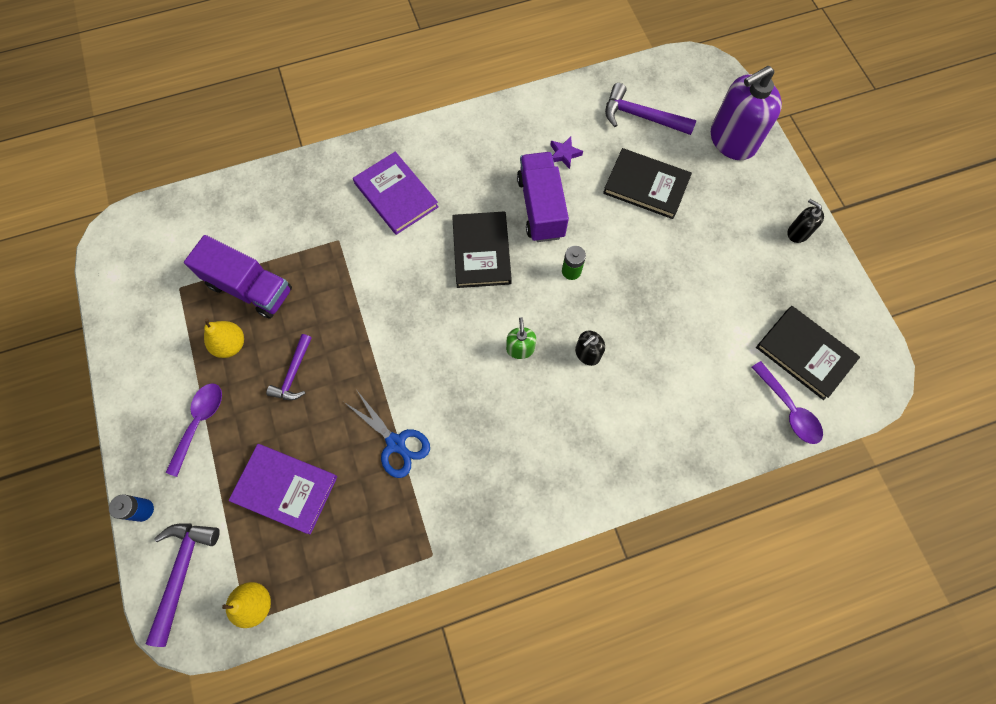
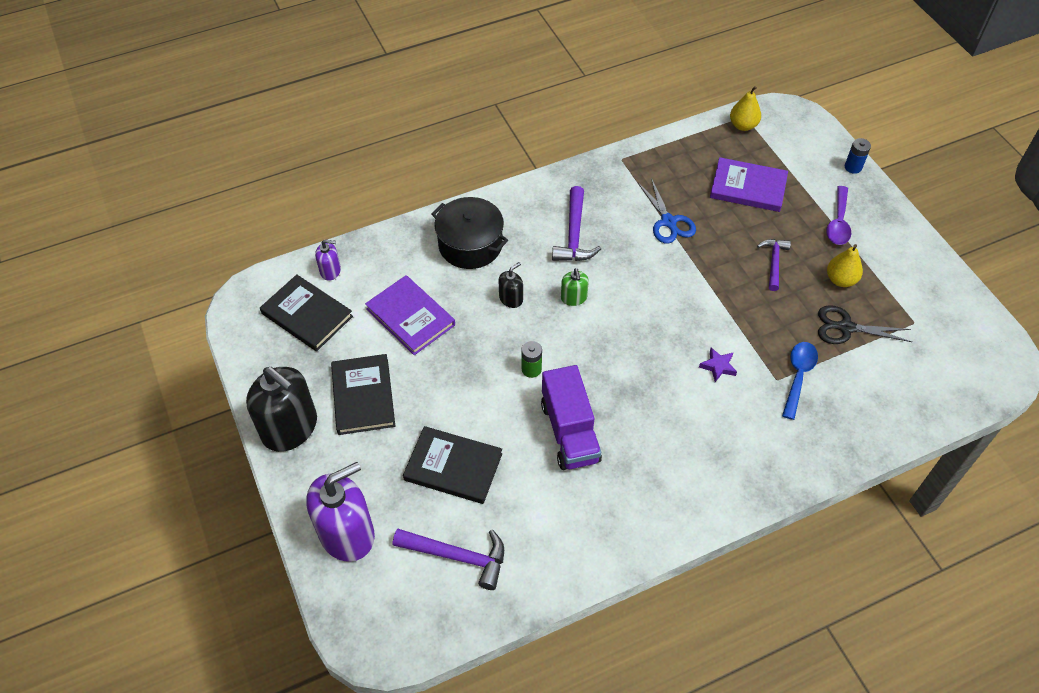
camera: 175 degrees right, 15 degrees down
(182, 572) = (803, 137): purple hammer -> purple hammer (574, 235)
(250, 288) = (846, 327): purple truck -> black scissors
(317, 241) = (798, 376): none -> blue spoon
(396, 195) = (731, 432): purple book -> purple book (410, 317)
(396, 443) = (668, 222): blue scissors -> blue scissors turned 150 degrees counterclockwise
(481, 251) = (626, 380): black book -> black book (363, 396)
(564, 154) = (549, 497): purple star -> purple star (718, 366)
(631, 431) = (470, 245): none -> black pot
(789, 409) = (330, 271): purple spoon -> purple soap dispenser
(798, 232) = (290, 428): black soap dispenser -> black soap dispenser, size x2.15

